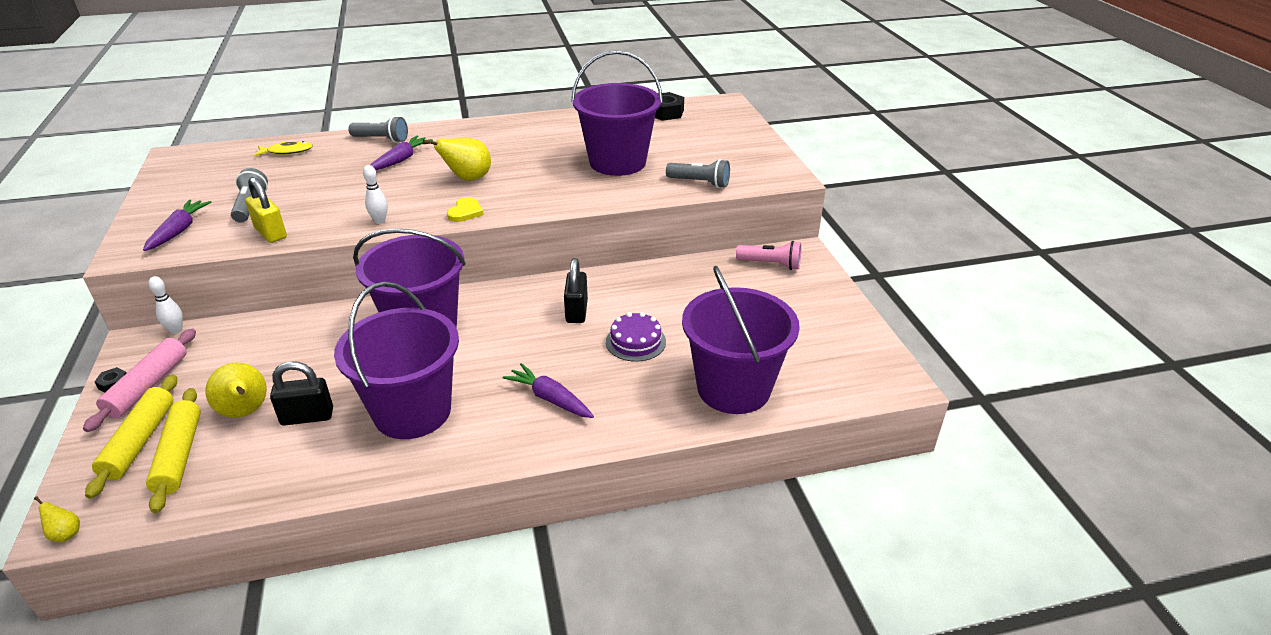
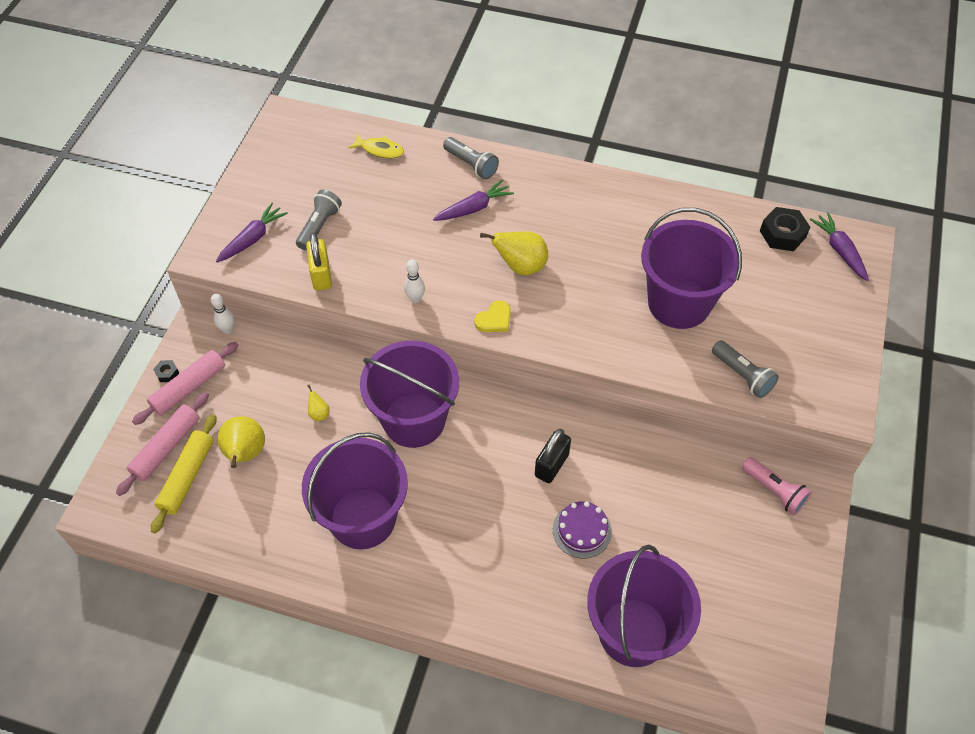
camera: 30 degrees right, 20 degrees up
(66, 534) = (98, 516): yellow pear -> yellow pear (319, 413)
(139, 441) = (166, 447): yellow rolling pin -> pink rolling pin
(307, 416) = (286, 482): black padlock -> none
(550, 399) = (474, 561): purple carrot -> purple carrot (839, 250)

